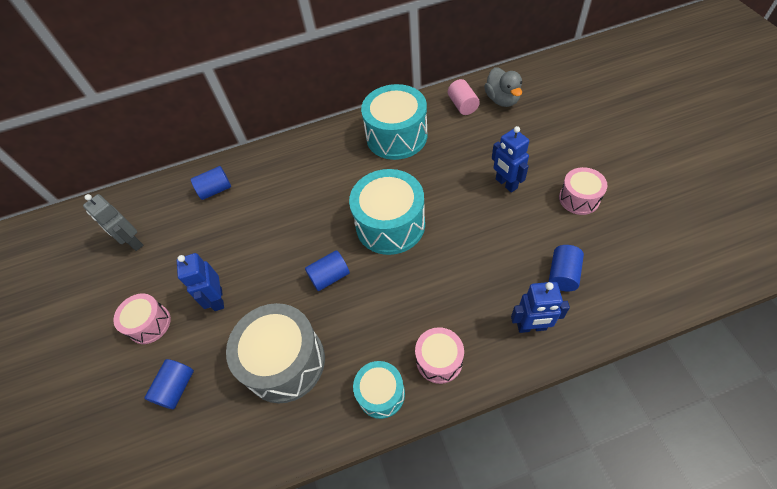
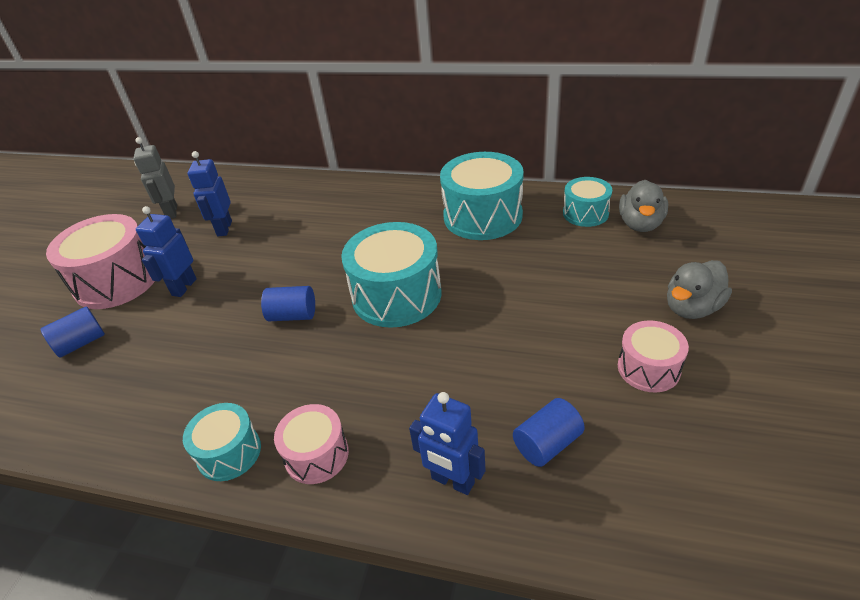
camera: 30 degrees right, 15 degrees down
(149, 324) = (117, 280): pink drum -> pink drum, size x1.79
(215, 190) = (272, 198): blue cylinder -> none
(285, 362) = (180, 370): grey drum -> none
(462, 105) = (585, 213): pink cylinder -> turquoise drum
(506, 184) = (565, 311): blue robot -> blue robot (224, 228)
(573, 147) = (692, 308): none -> grey duck

